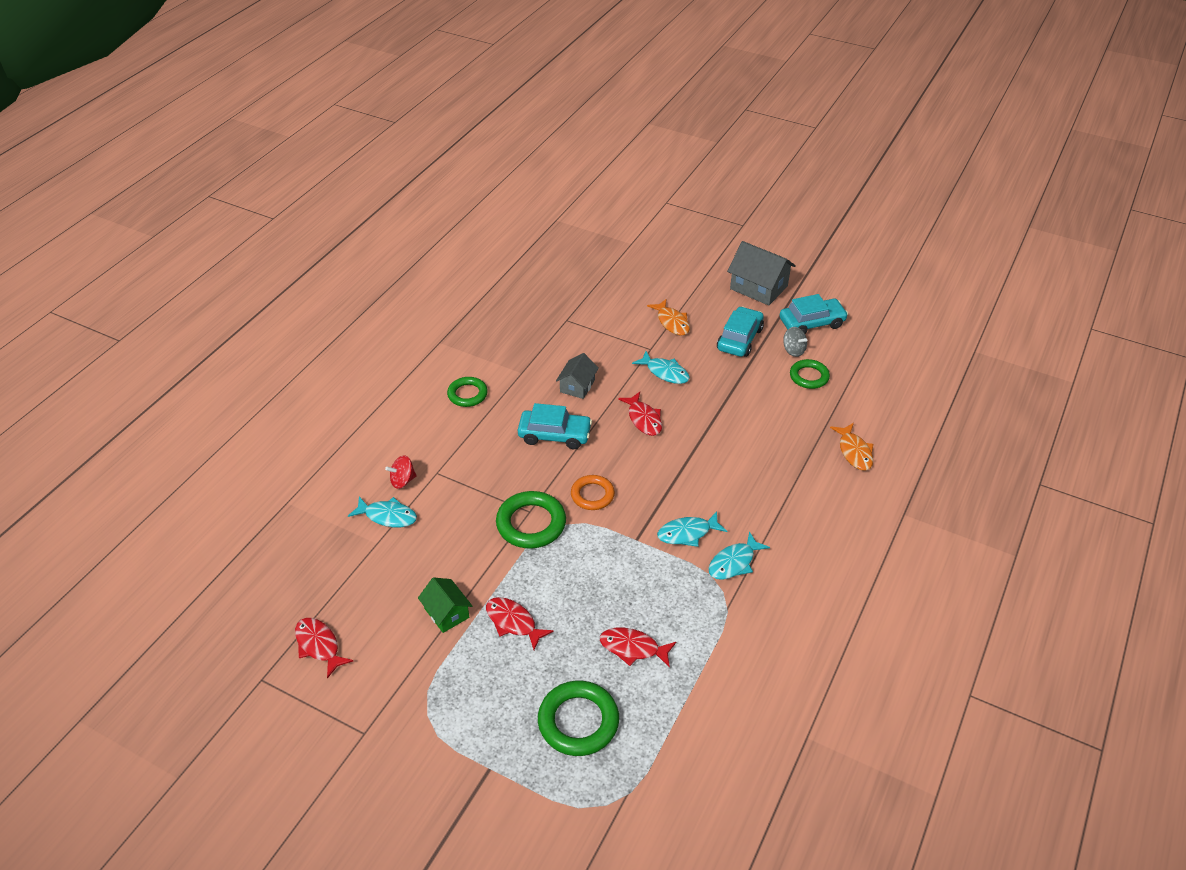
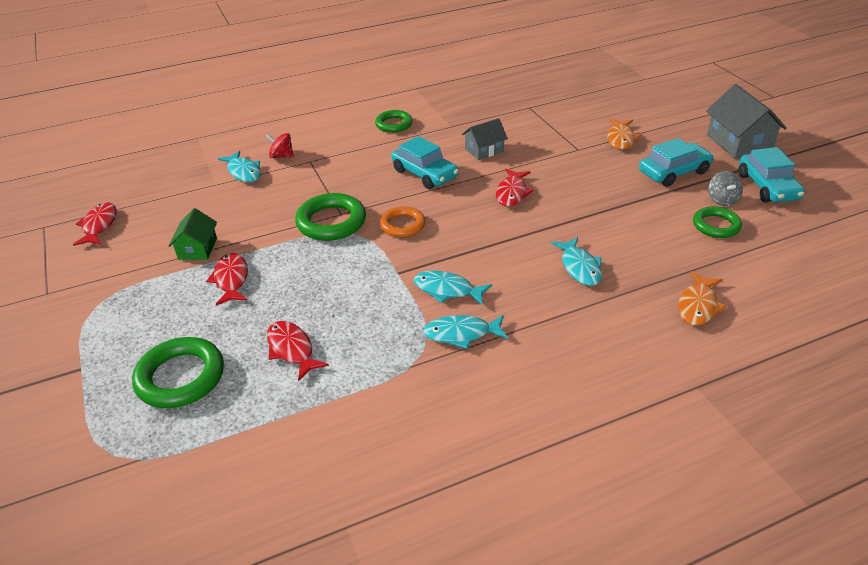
camera: 40 degrees right, 5 degrees down
(665, 372) = (572, 169): turquoise fish -> turquoise fish (580, 267)
(811, 323) = (767, 187): turquoise car -> turquoise car turned 60 degrees clockwise

